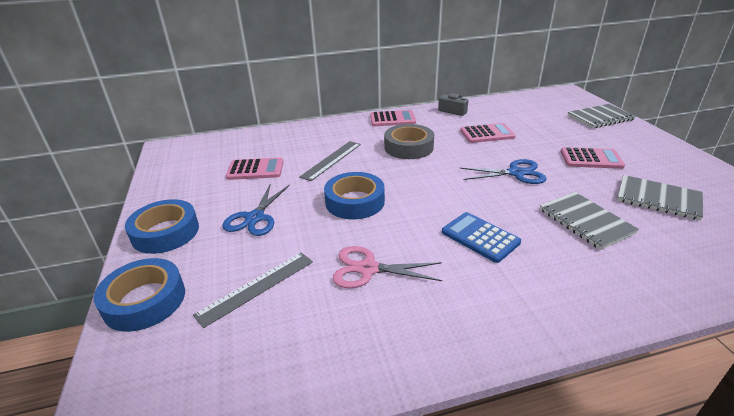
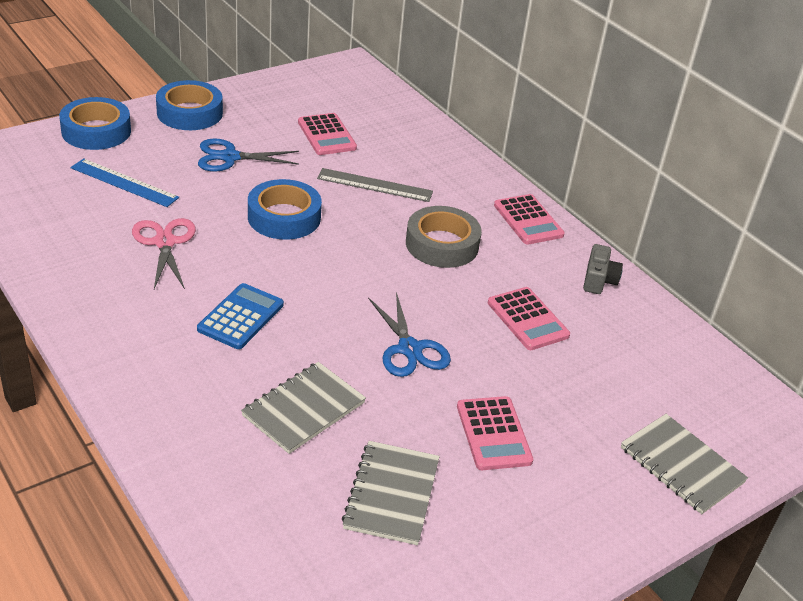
camera: 65 degrees right, 5 degrees up
(256, 287) = (124, 183): grey ruler -> blue ruler

